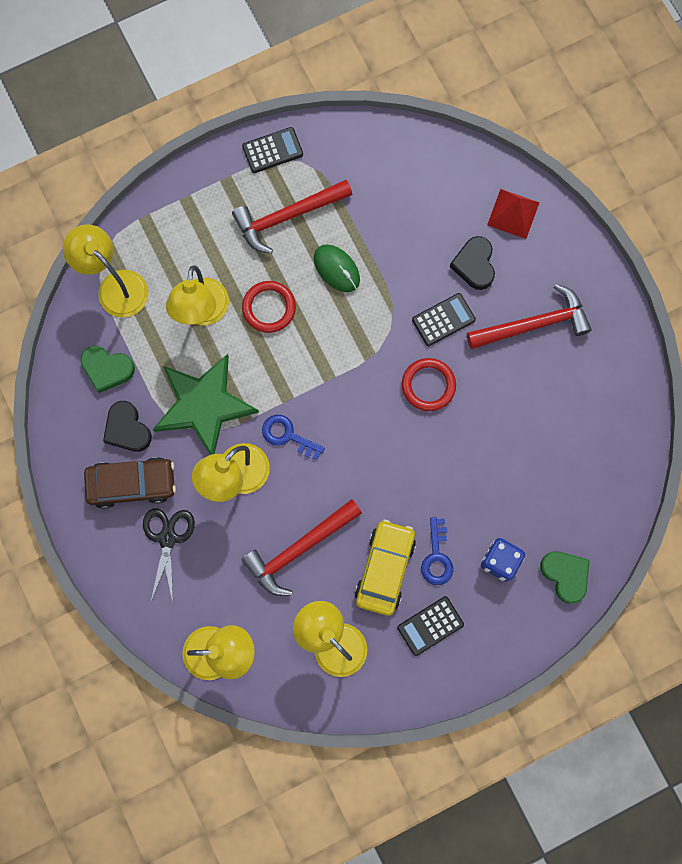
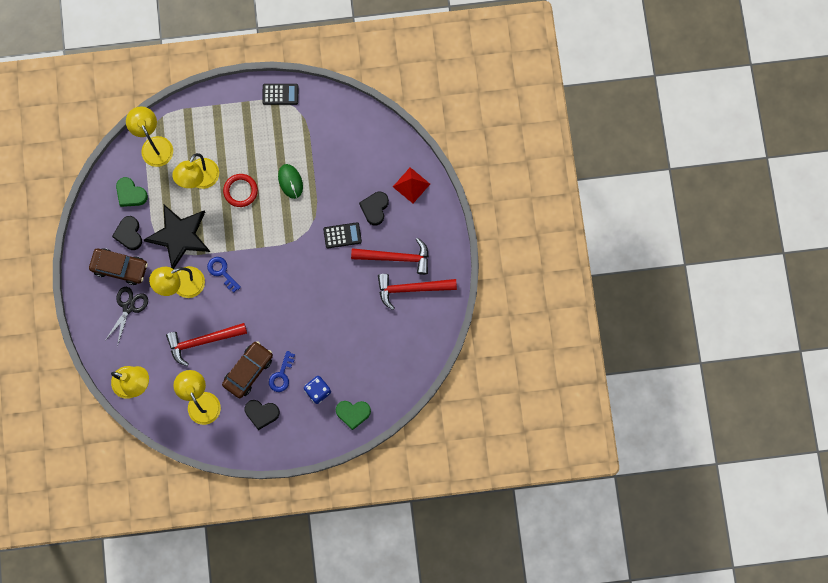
camera: 20 degrees right, 0 degrees up
(204, 405) = (179, 236): green star -> black star
(287, 217) = (273, 139): red hammer -> red hammer (411, 288)
(385, 568) = (248, 371): yellow car -> brown car
(428, 385) = (317, 272): red ring -> none
(430, 626) = (261, 413): black calculator -> black heart
(565, 575) = (353, 413): green heart -> green heart turned 105 degrees clockwise

